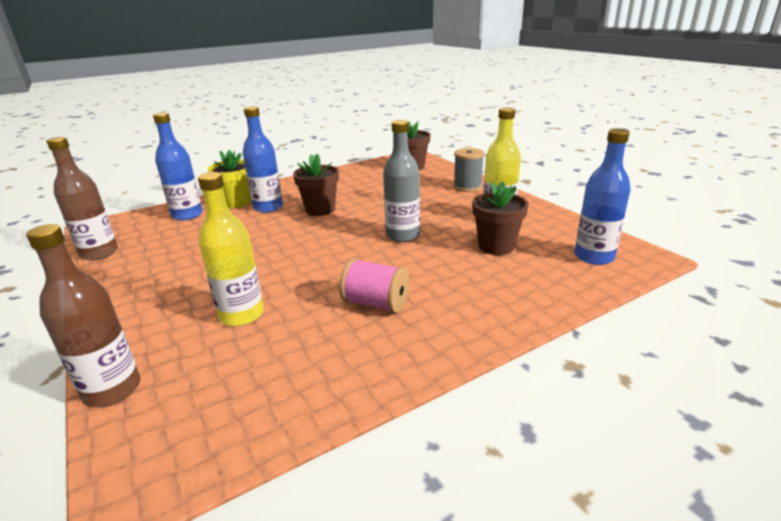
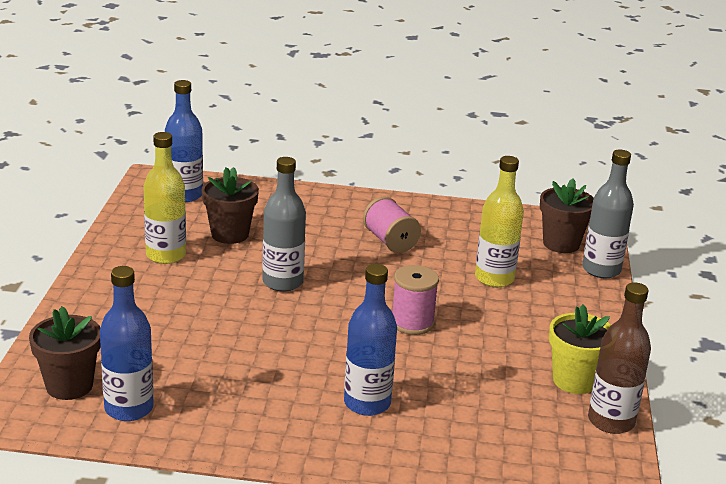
camera: 145 degrees left, 0 degrees up
(112, 390) = (601, 270): brown bottle -> grey bottle
(187, 215) = (481, 446): blue bottle -> blue bottle (129, 408)
(237, 202) = (397, 440): yellow flower pot -> yellow flower pot (574, 380)
(282, 250) = (412, 323): none -> pink spool
(320, 210) = (311, 362): brown flower pot -> brown flower pot (561, 244)
(467, 187) = (97, 306): grey spool -> none

